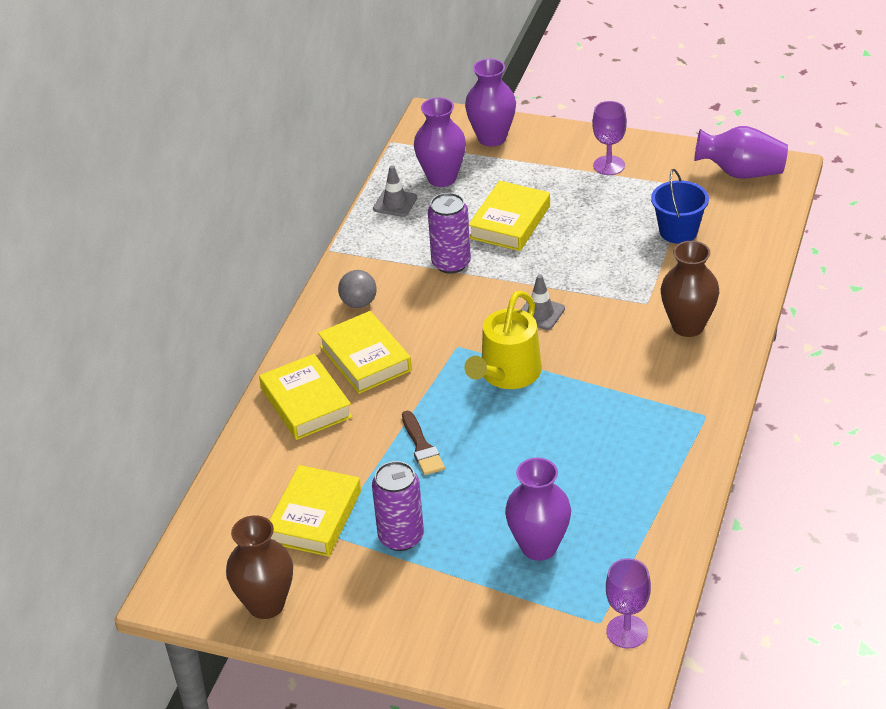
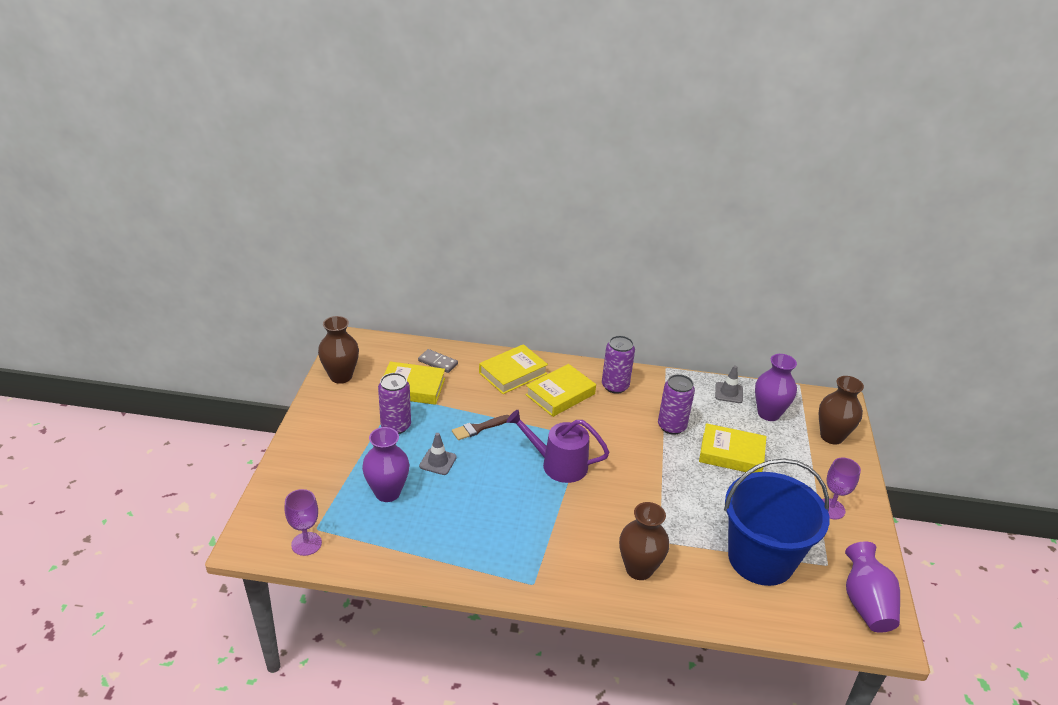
camera: 75 degrees right, 5 degrees down
(258, 485) = (438, 362): none -> grey domino
(359, 303) = (615, 386): grey ball -> purple can
(492, 138) = (831, 436): purple vase -> brown vase
(507, 374) = (558, 464): yellow watering can -> purple watering can
(540, 313) = (629, 478): grey traffic cone -> grey traffic cone (438, 461)
(678, 231) = (761, 559): blue bucket -> blue bucket, size x1.96

